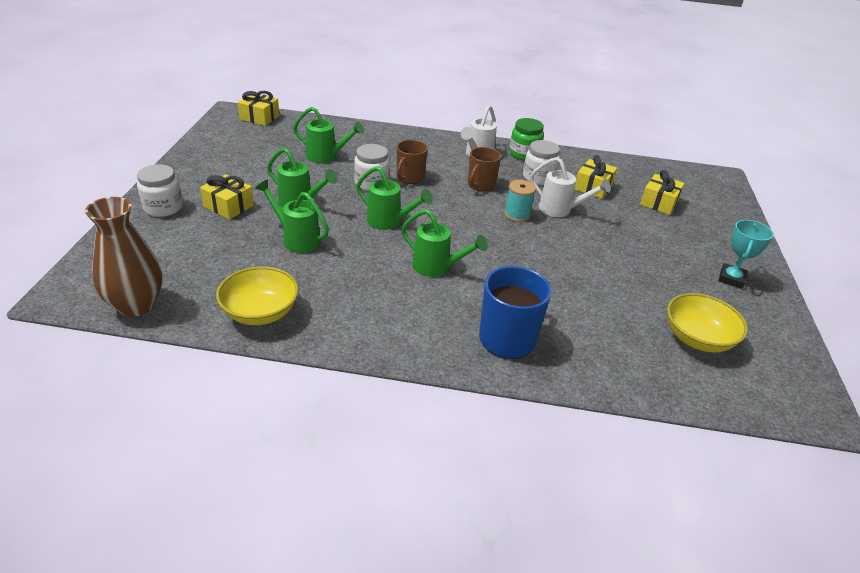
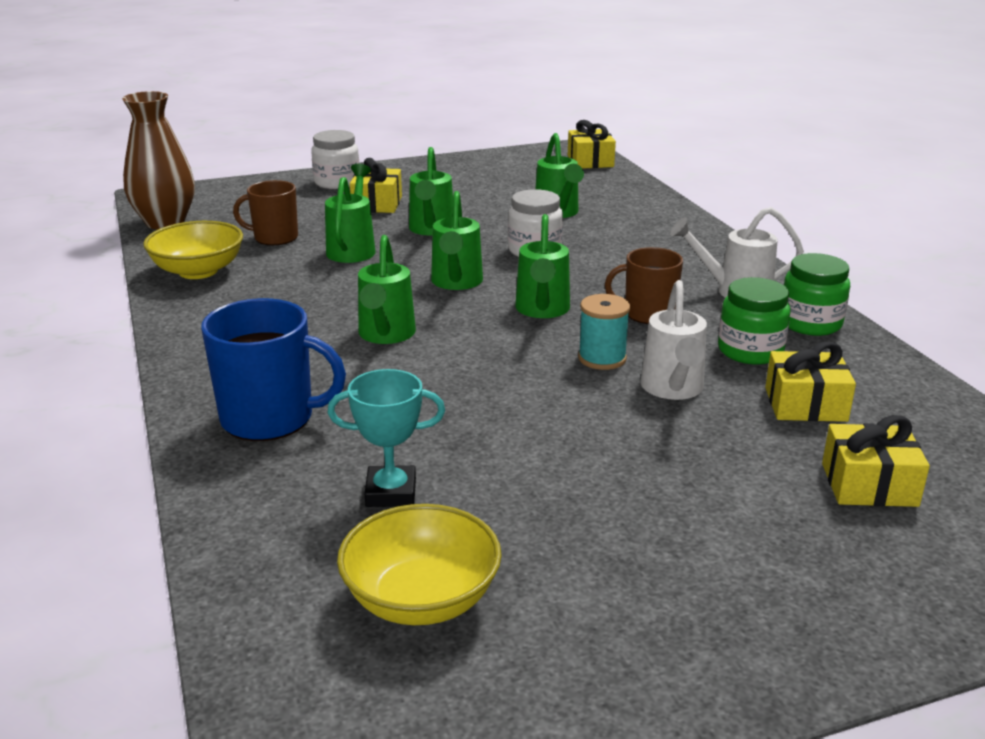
camera: 65 degrees right, 10 degrees down
(409, 177) = (587, 266): brown mug -> brown mug (275, 238)
(451, 210) = (542, 311): none -> green watering can
(538, 178) = (750, 351): white jar -> green jar
(731, 279) = (687, 621): turquoise trophy -> turquoise trophy (391, 492)

